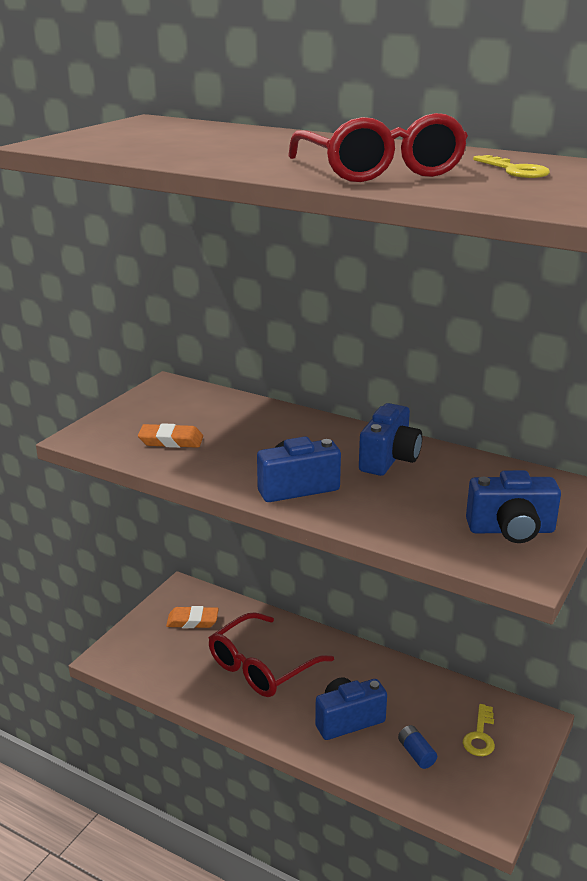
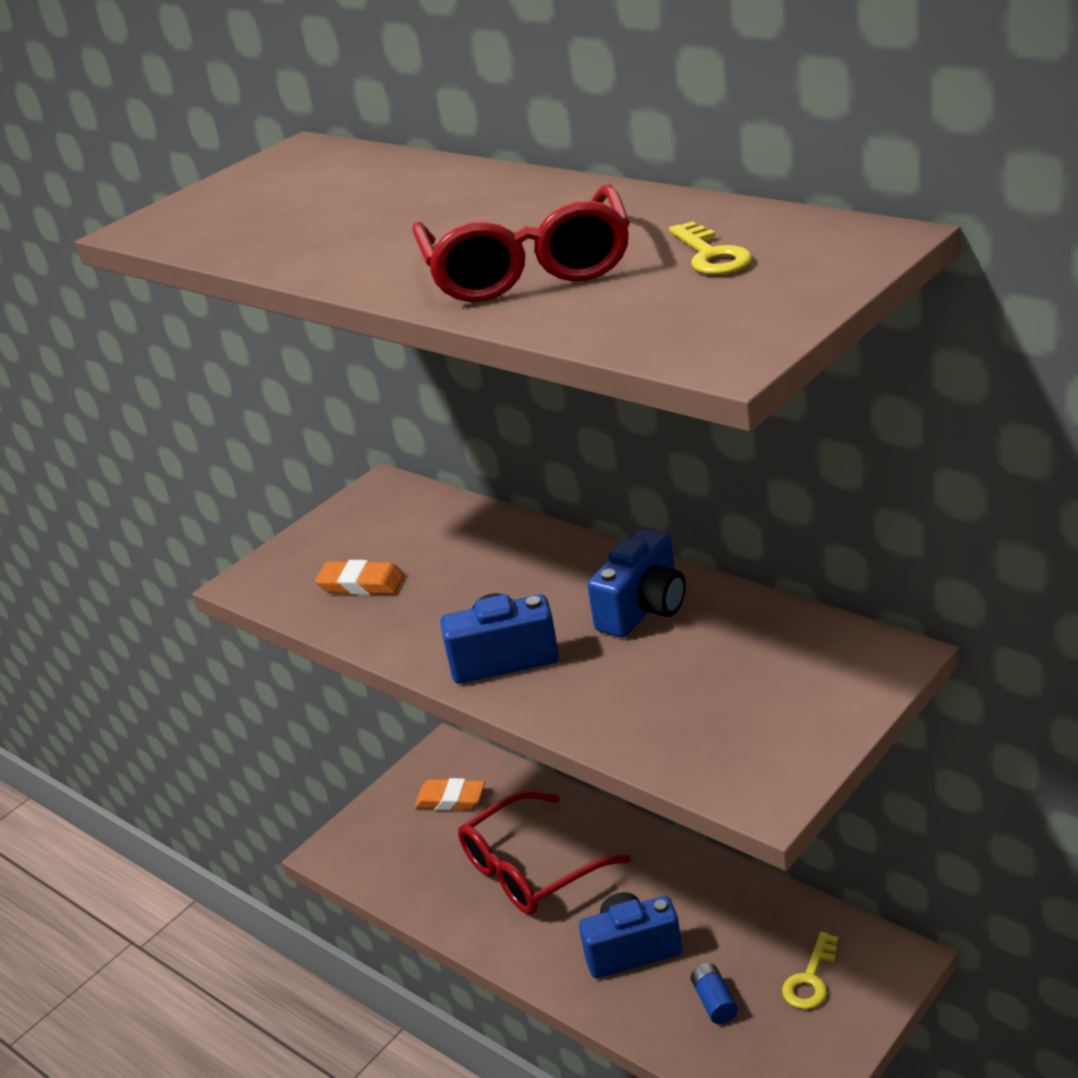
camera: 15 degrees right, 5 degrees up
(511, 530) = (770, 727): blue camera -> none

